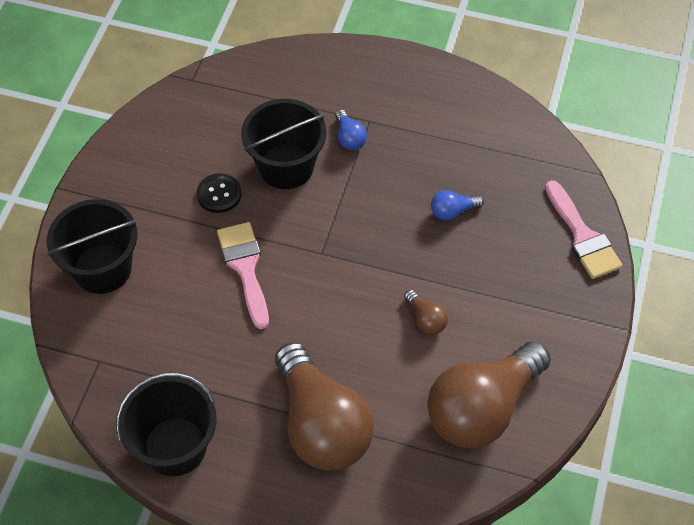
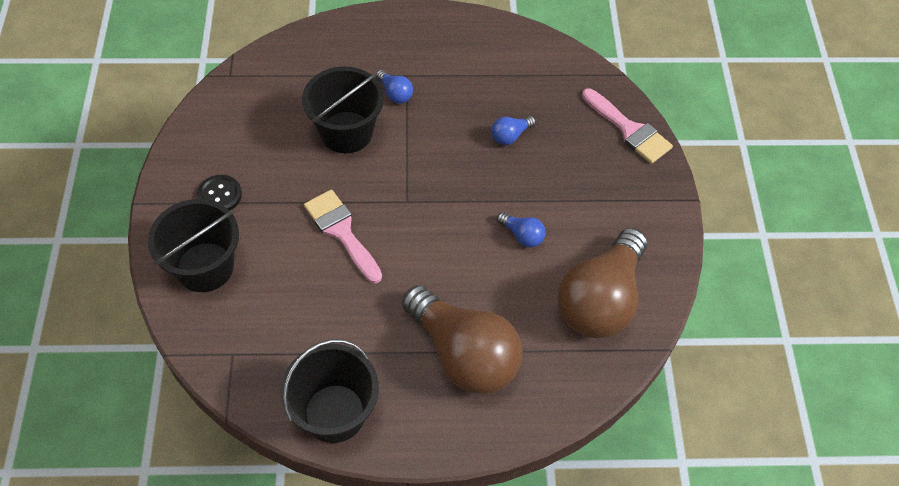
camera: 20 degrees left, 0 degrees up
(219, 194) = (293, 172): black button -> black button (219, 195)
(425, 319) = (522, 235): brown light bulb -> blue light bulb

